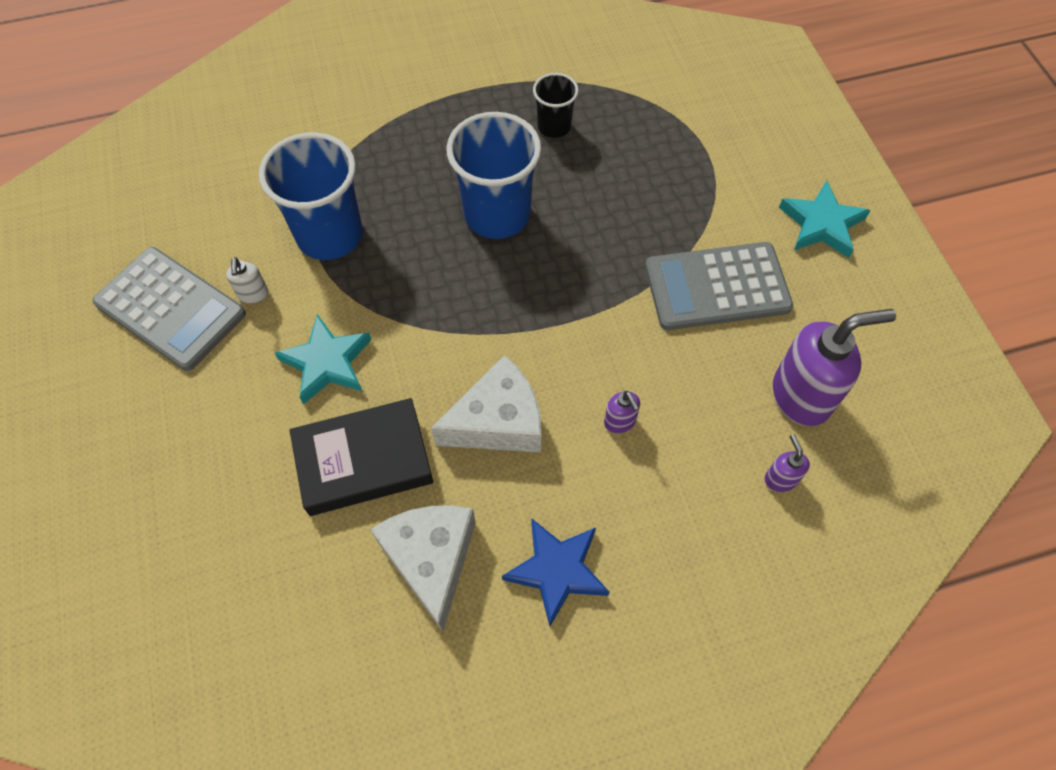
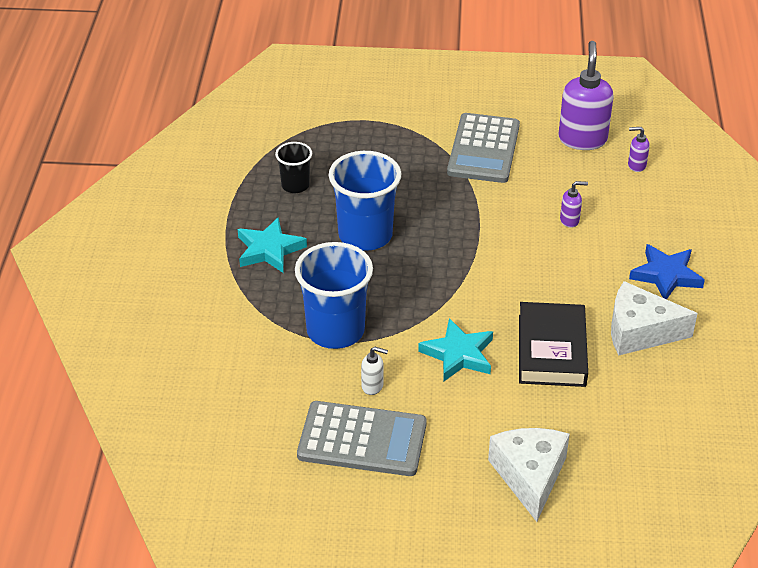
camera: 70 degrees left, 20 degrees down
(170, 309) = (362, 440): grey calculator -> grey calculator turned 45 degrees clockwise
(498, 421) = (546, 276): white cheese -> white cheese (529, 476)
(821, 224) = (455, 90): turquoise star -> turquoise star (269, 249)

